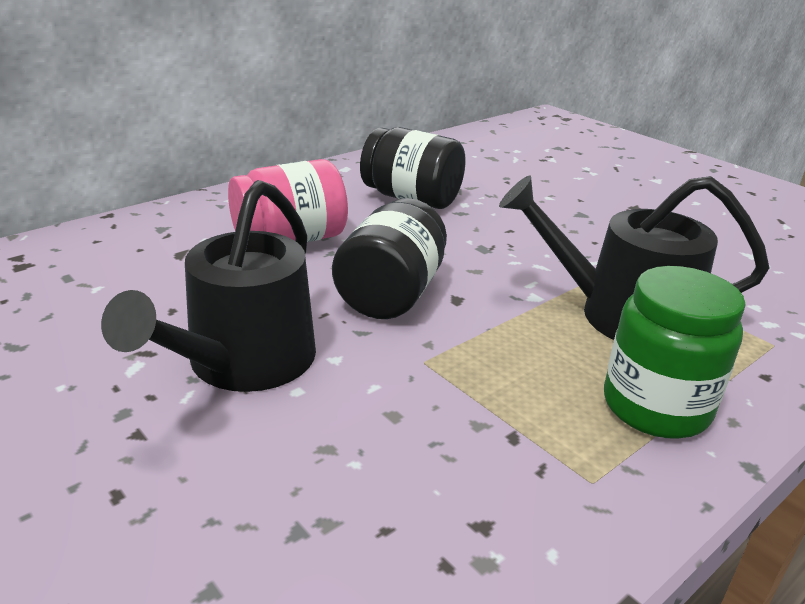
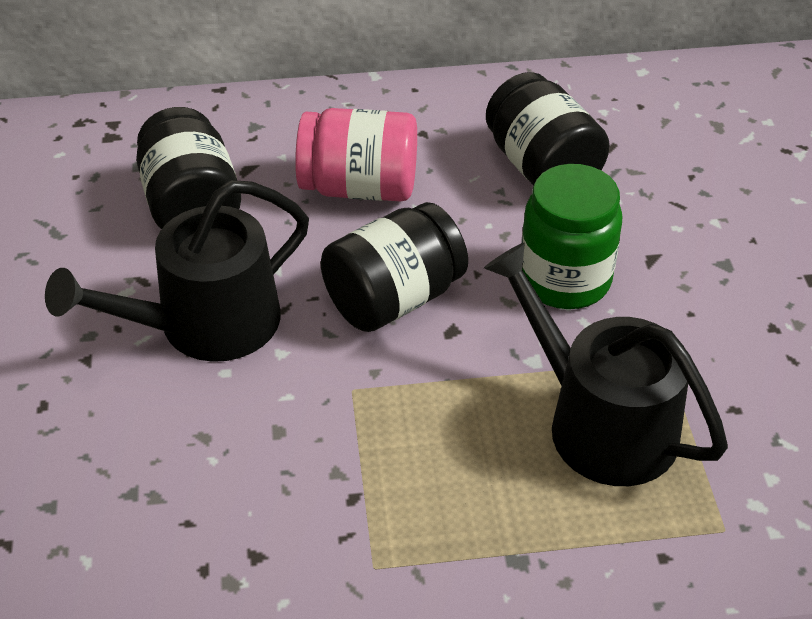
camera: 35 degrees right, 15 degrees up
(149, 288) = (191, 206): none -> black jar
(656, 407) = (508, 533): green jar -> green jar (565, 280)

